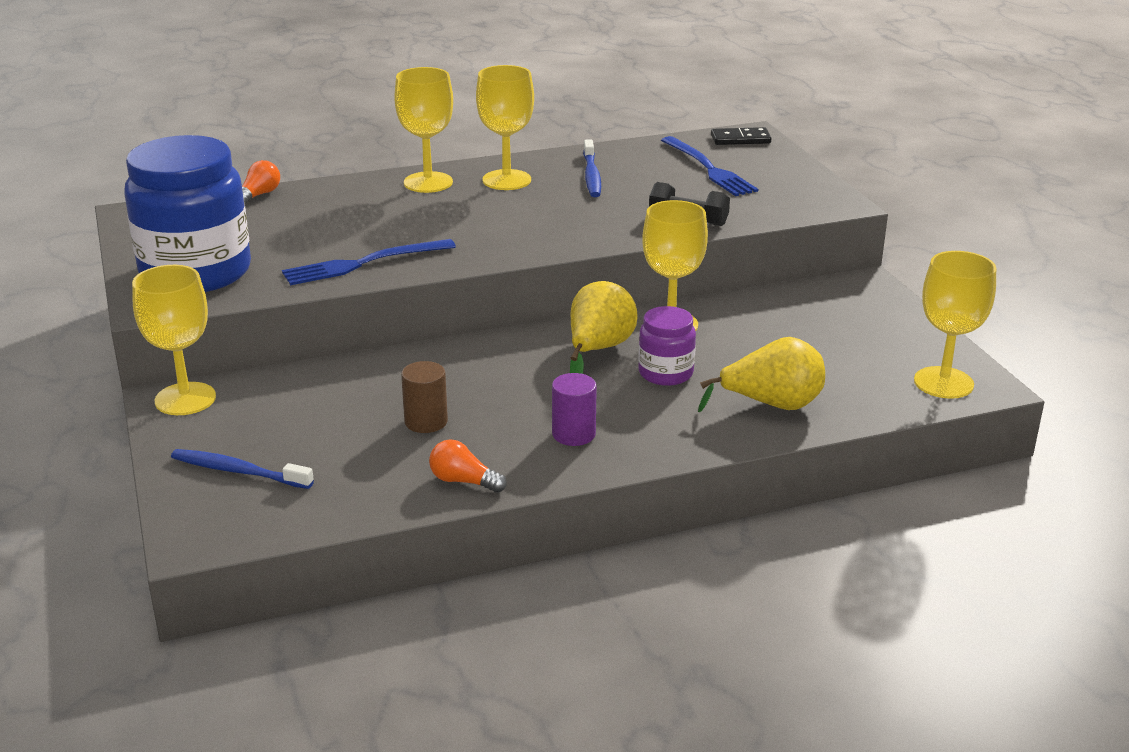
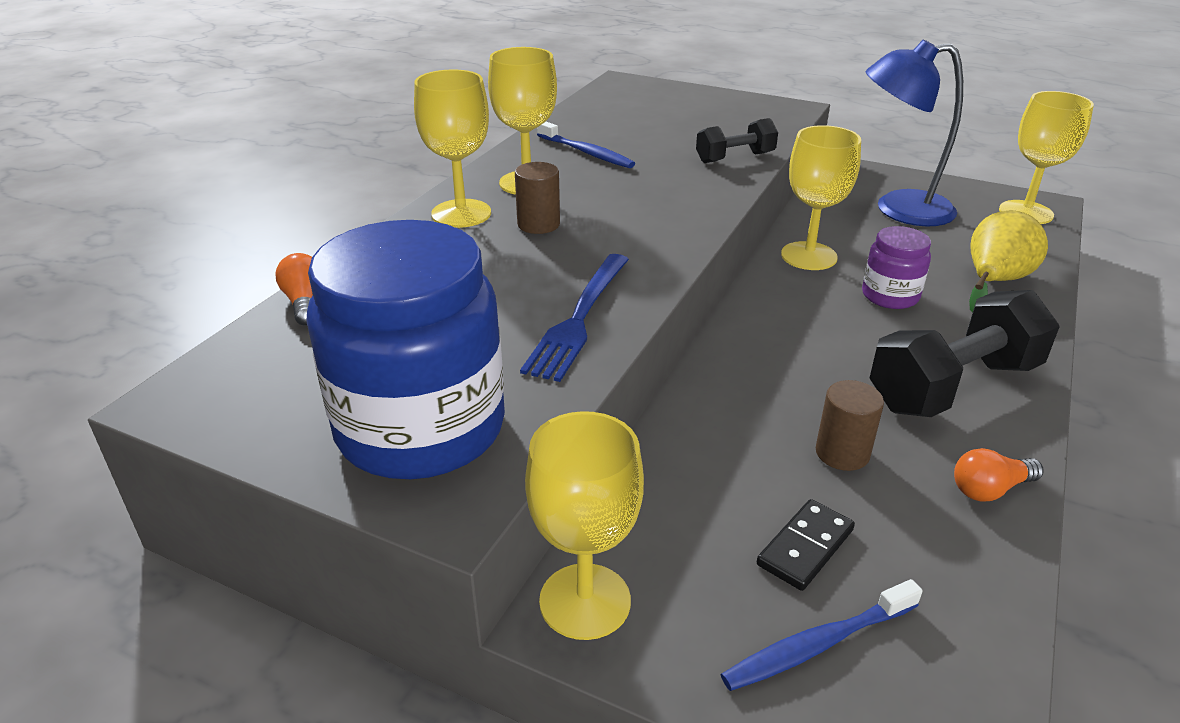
camera: 45 degrees left, 5 degrees up
(456, 207) = (538, 224): none -> brown cylinder
(573, 434) = (954, 386): purple cylinder -> black dumbbell
(598, 350) = (810, 303): yellow pear -> none
(709, 169) = (656, 115): blue fork -> none
(740, 139) = (625, 87): black domino -> black domino (805, 547)
(829, 330) = (898, 209): none -> blue lamp

